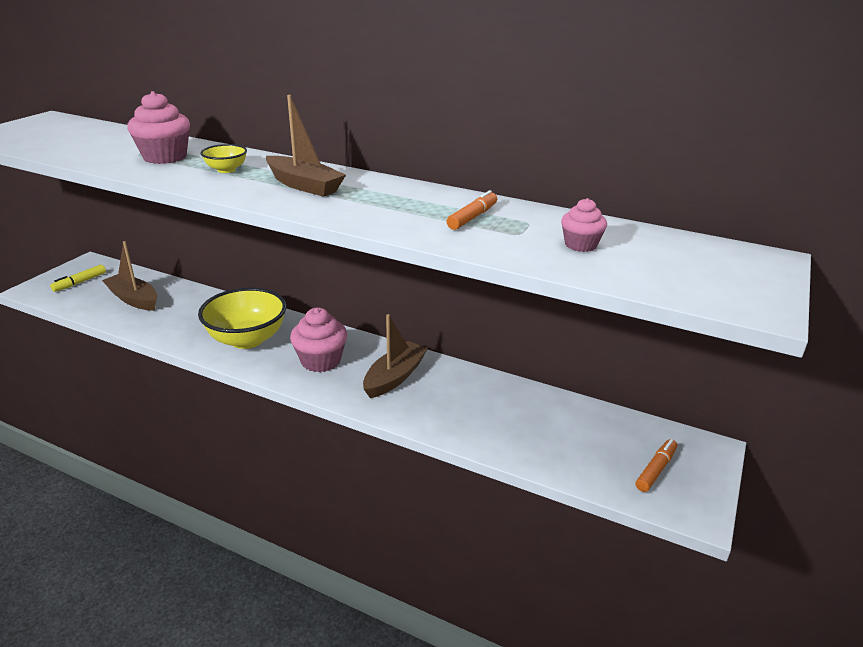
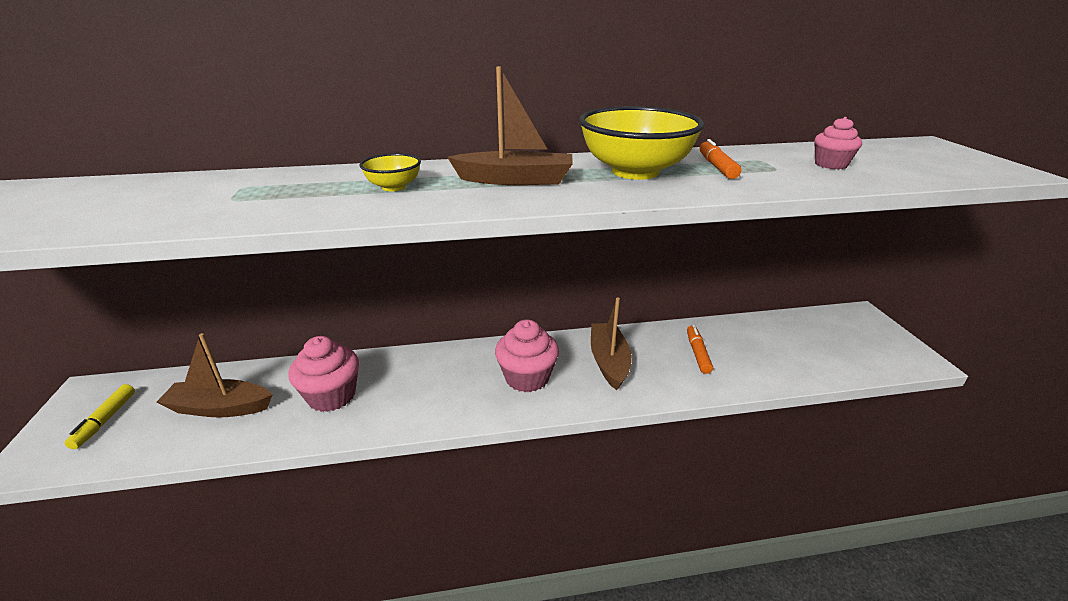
camera: 35 degrees left, 0 degrees up
(165, 157) = (281, 193): pink cupcake -> pink cupcake (331, 396)
(247, 339) = (425, 391): yellow bowl -> yellow bowl (635, 172)
(656, 470) = (861, 344): orange marker -> orange marker (697, 353)

